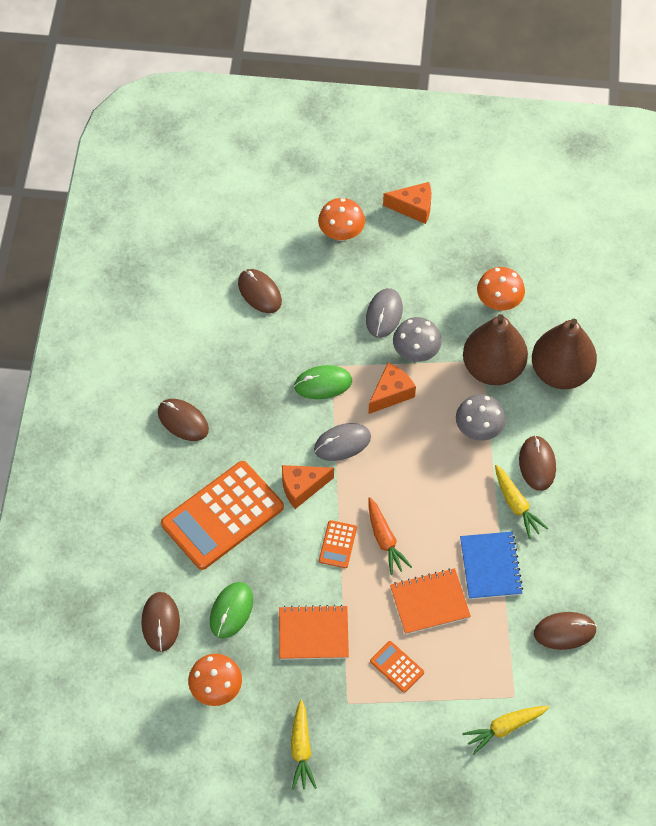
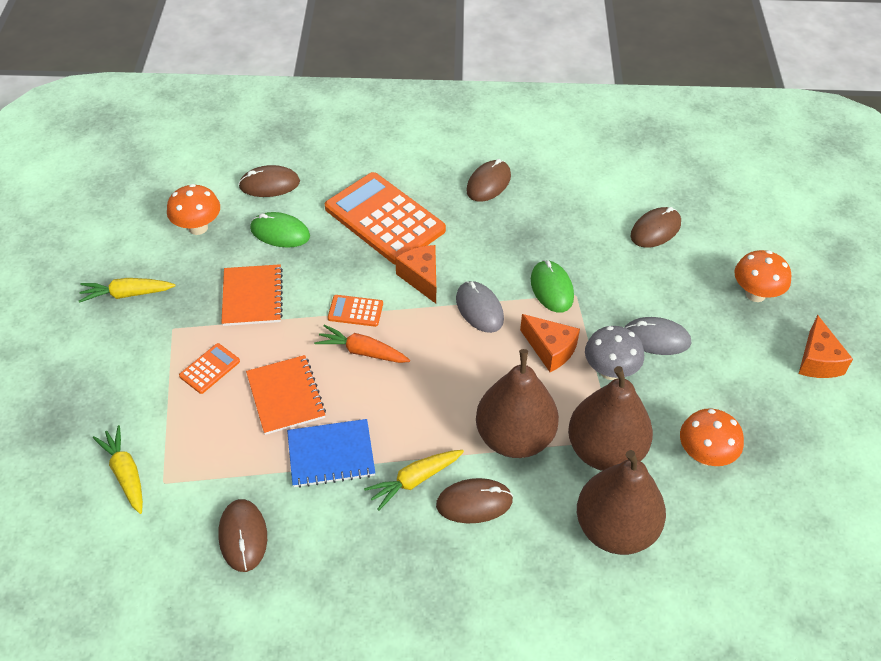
camera: 85 degrees right, 10 degrees down
(384, 539) = (362, 351): orange carrot -> orange carrot turned 45 degrees clockwise
(478, 430) = (514, 438): grey mushroom -> brown pear

